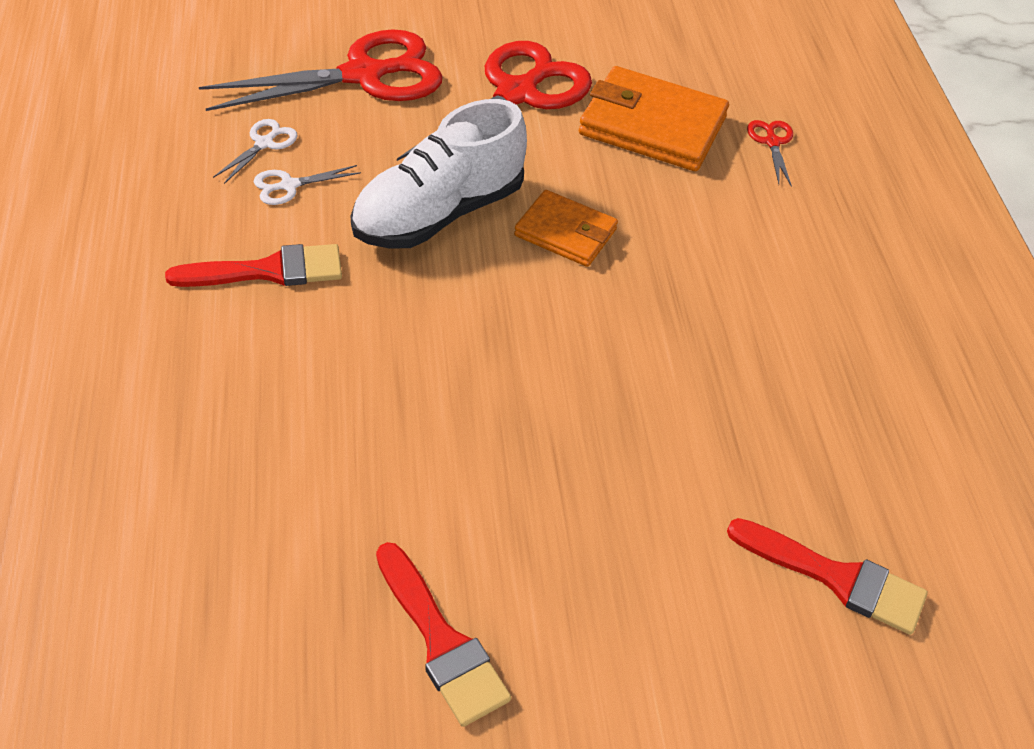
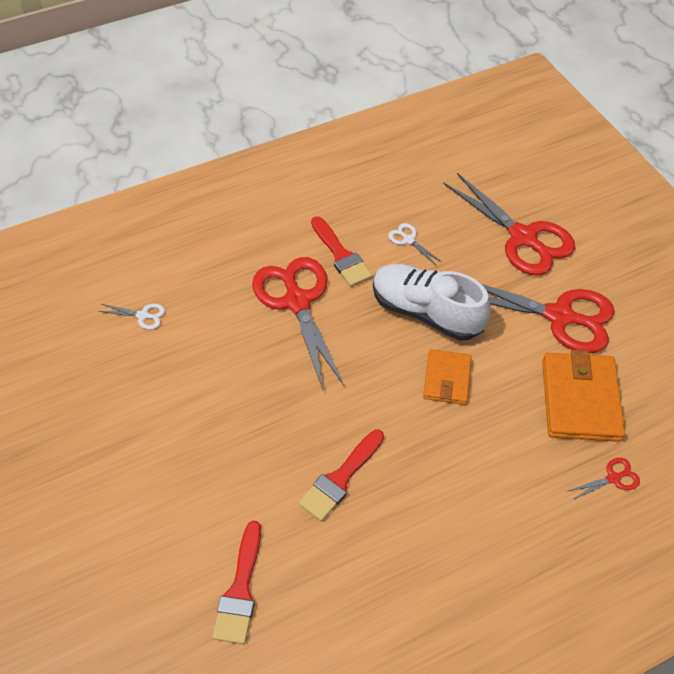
camera: 75 degrees right, 5 degrees up
(264, 143) = (435, 217): white scissors -> white scissors (143, 316)
(330, 353) = (297, 301): none -> red scissors
(441, 642) = (140, 407): red brush -> red brush (340, 478)

